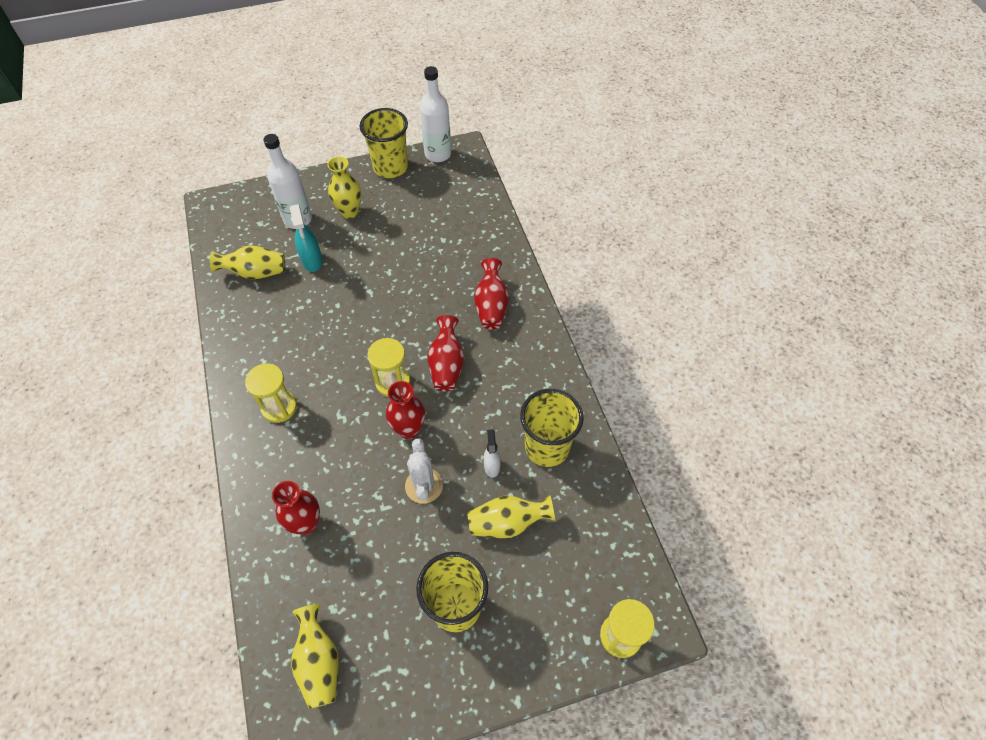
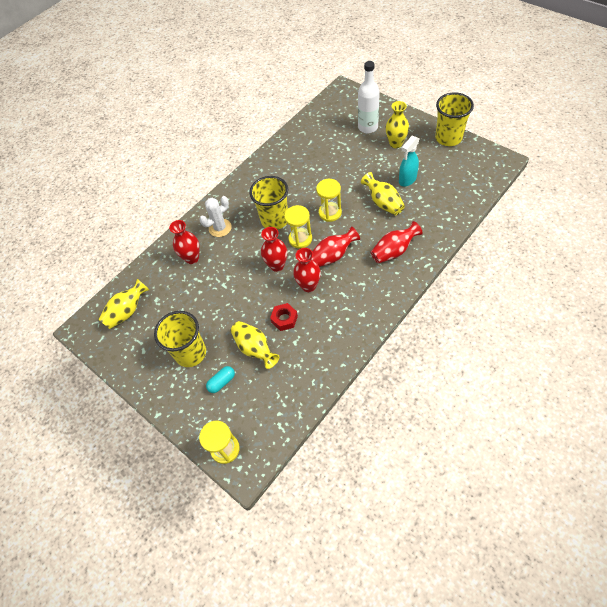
camera: 65 degrees right, 0 degrees up
(255, 273) = (317, 136): yellow vase -> yellow vase (383, 203)
(279, 407) = (246, 203): yellow hourglass -> yellow hourglass (330, 213)
(312, 261) = (346, 152): turquoise spray bottle -> turquoise spray bottle (407, 180)
(424, 486) = (248, 294): white cactus -> white cactus (220, 228)
(438, 154) = (484, 151): white bottle -> none
(467, 413) = (308, 286): none -> red vase
(492, 466) = (284, 319): white spray bottle -> red nut
(526, 589) = (222, 382): none -> turquoise capsule
(547, 447) = (318, 340): yellow cup -> yellow cup (275, 220)

